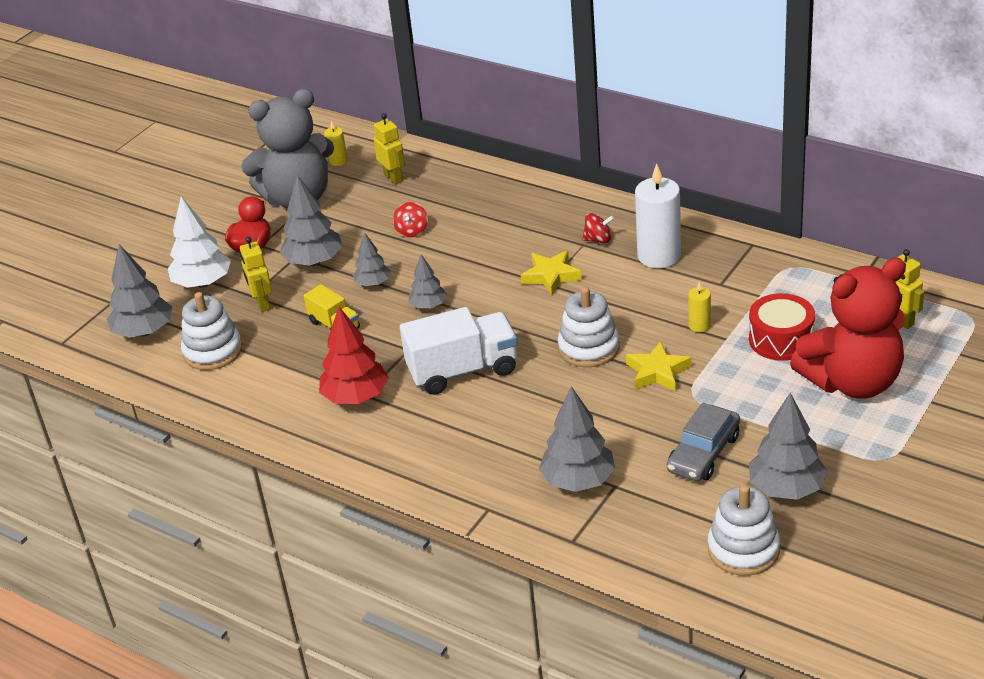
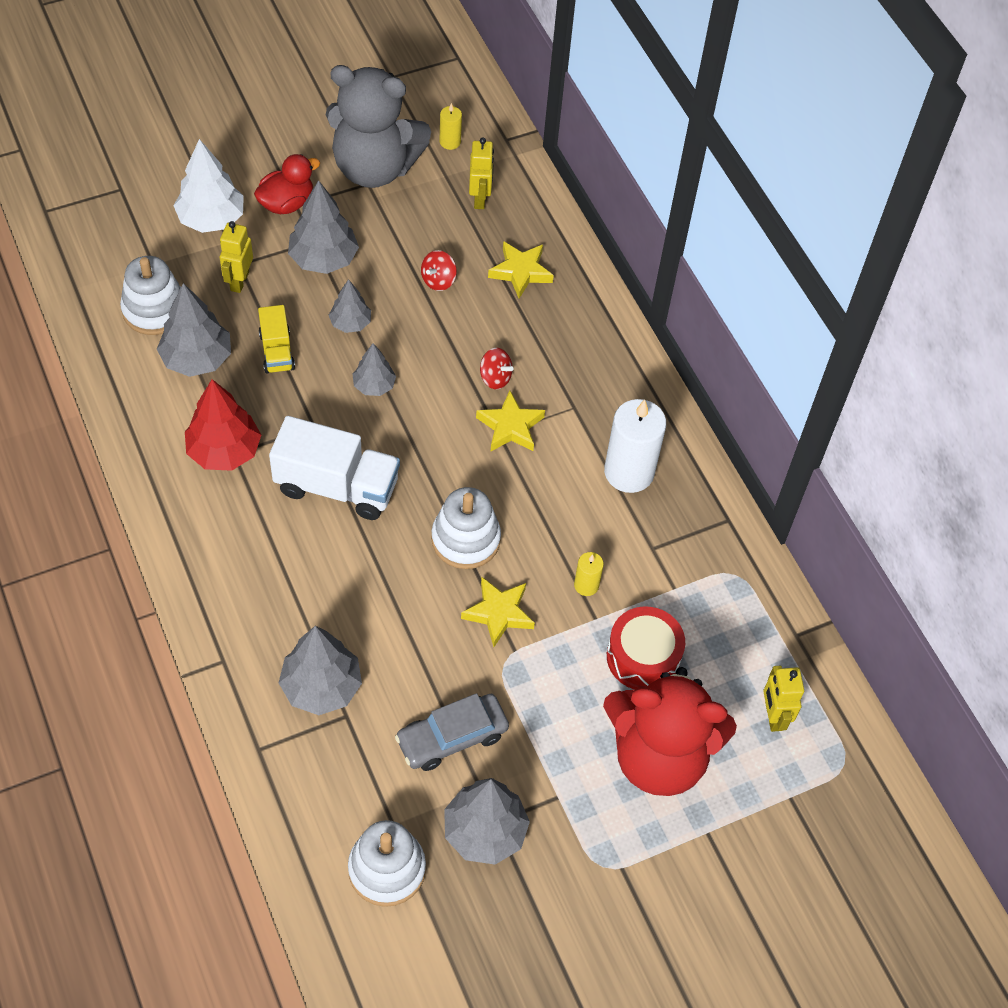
camera: 25 degrees right, 20 degrees up
(144, 331) = (119, 245): grey tree -> grey tree (197, 359)
(465, 198) = (520, 272): none -> yellow star
(598, 240) = (592, 411): red spinning top -> red spinning top (495, 378)

